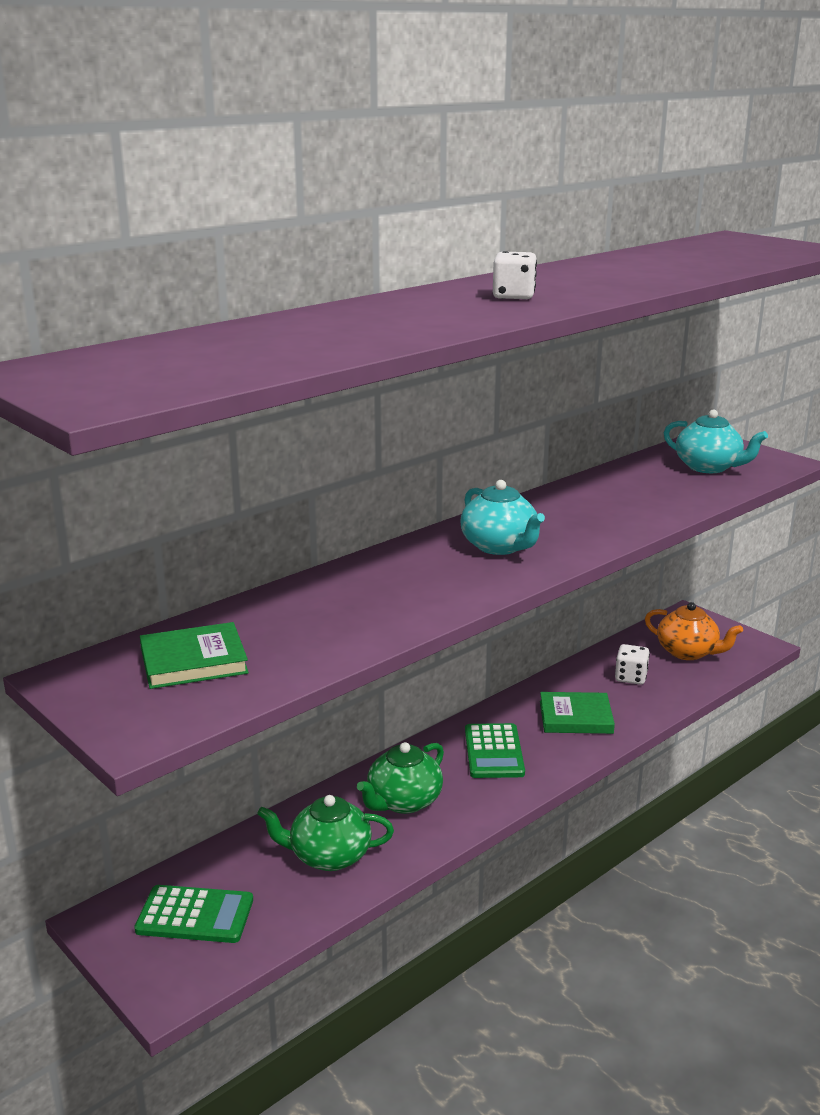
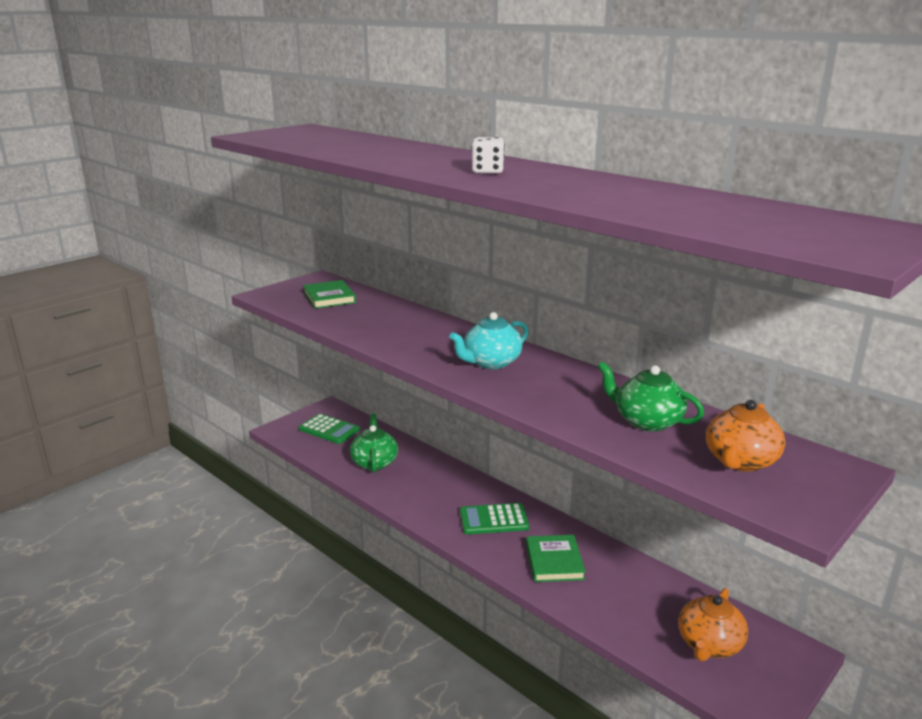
camera: 85 degrees right, 0 degrees up
(195, 915) = (329, 429): green calculator -> green calculator turned 60 degrees counterclockwise
(403, 801) = (429, 484): green teapot -> green teapot (647, 421)
(631, 677) = (636, 598): white dice -> none
(708, 467) = (740, 461): turquoise teapot -> orange teapot

